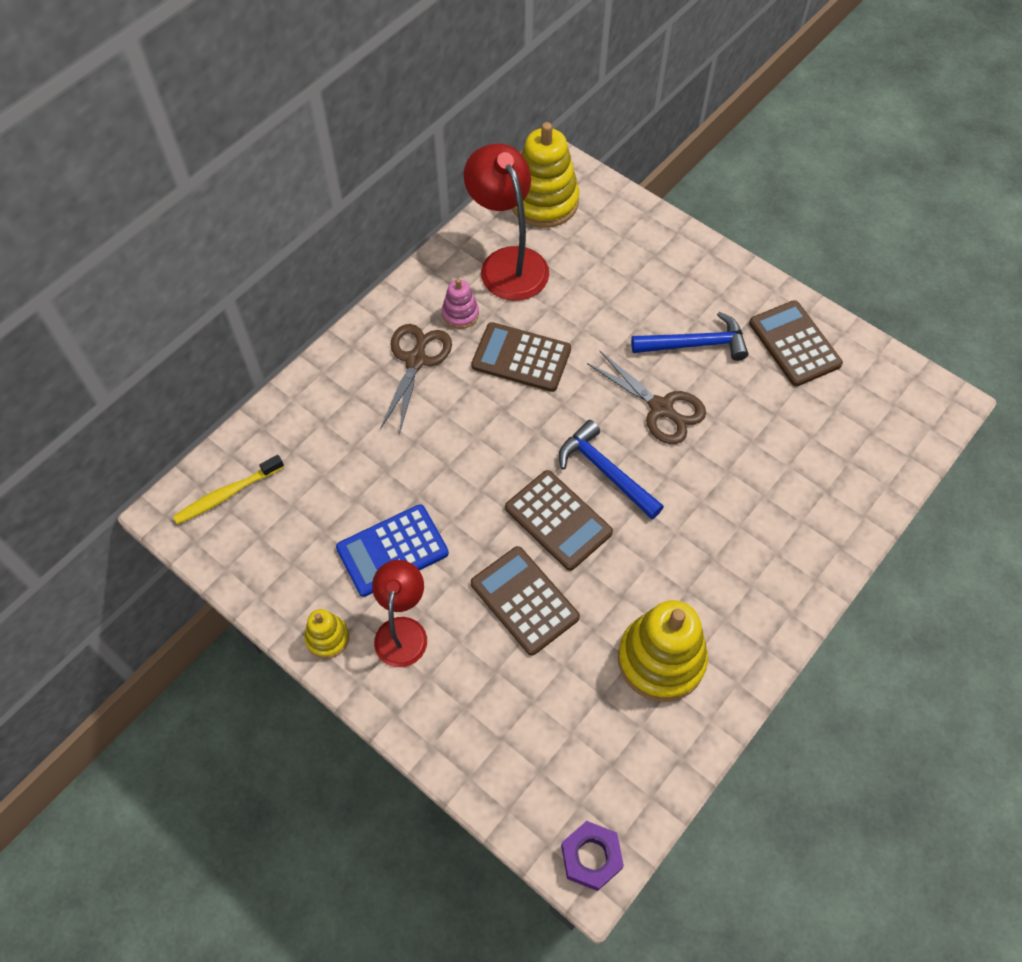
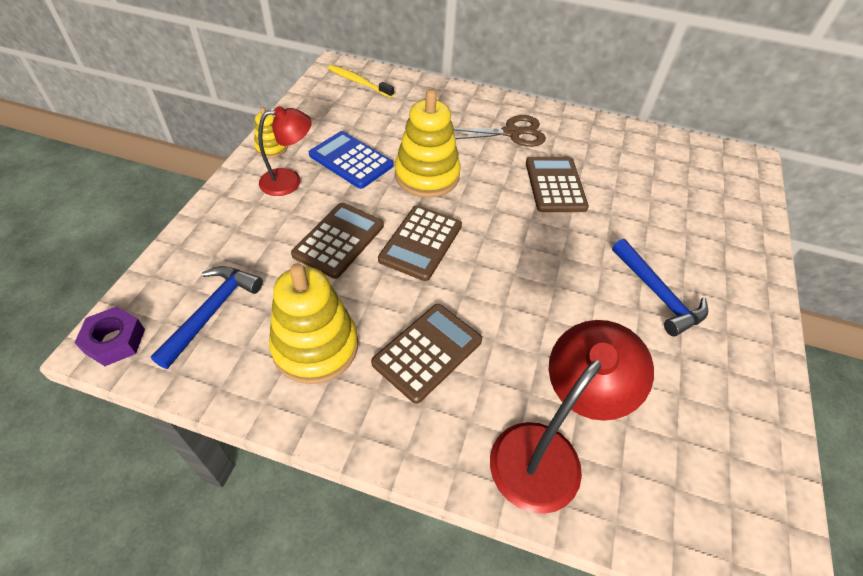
camera: 65 degrees right, 10 degrees down
(460, 314) = (567, 144): pink stacking toy -> none
(508, 262) = (634, 157): red lamp -> red lamp (547, 451)
(544, 202) = (709, 162): yellow stacking toy -> yellow stacking toy (427, 176)
(605, 471) = (483, 262): blue hammer -> blue hammer (212, 312)
(661, 408) = (571, 285): brown scissors -> none
(794, 344) = (726, 378): brown calculator -> brown calculator (427, 352)

